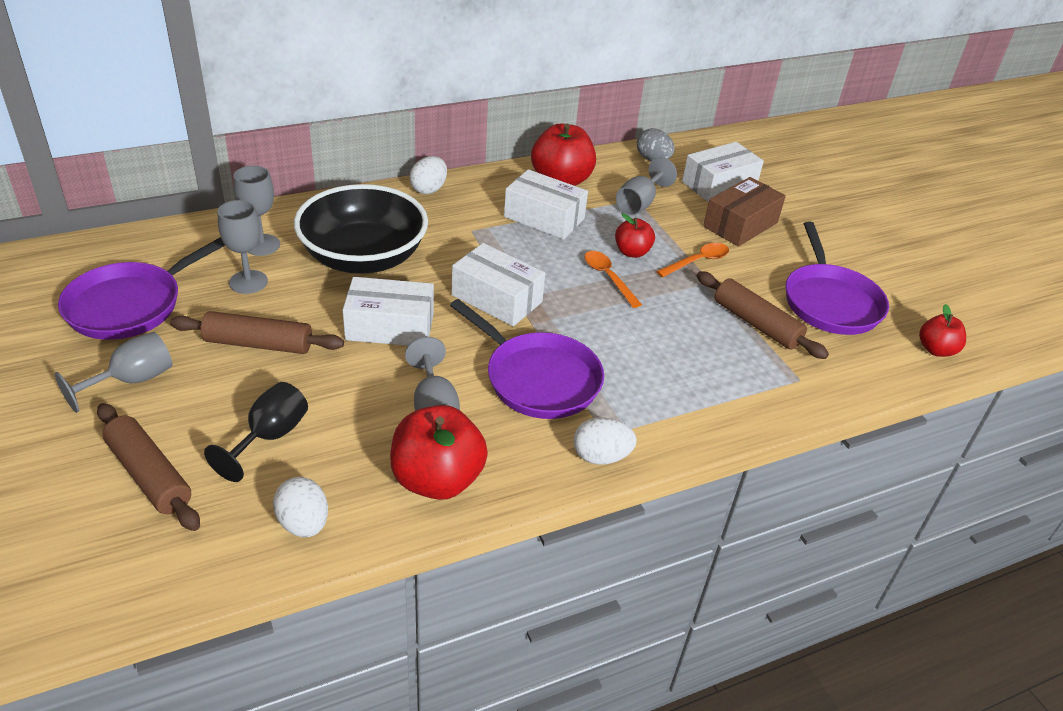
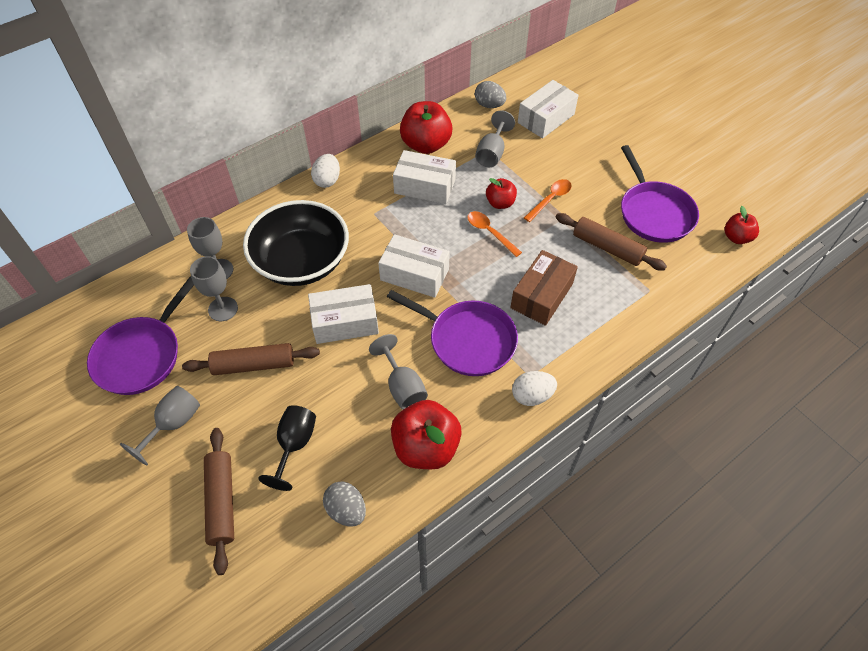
camera: 10 degrees left, 15 degrees up
(149, 475) = (222, 502): brown rolling pin -> brown rolling pin turned 45 degrees clockwise
(303, 523) = (346, 510): white egg -> grey egg
(740, 224) = (572, 155): brown box -> brown box (541, 296)

